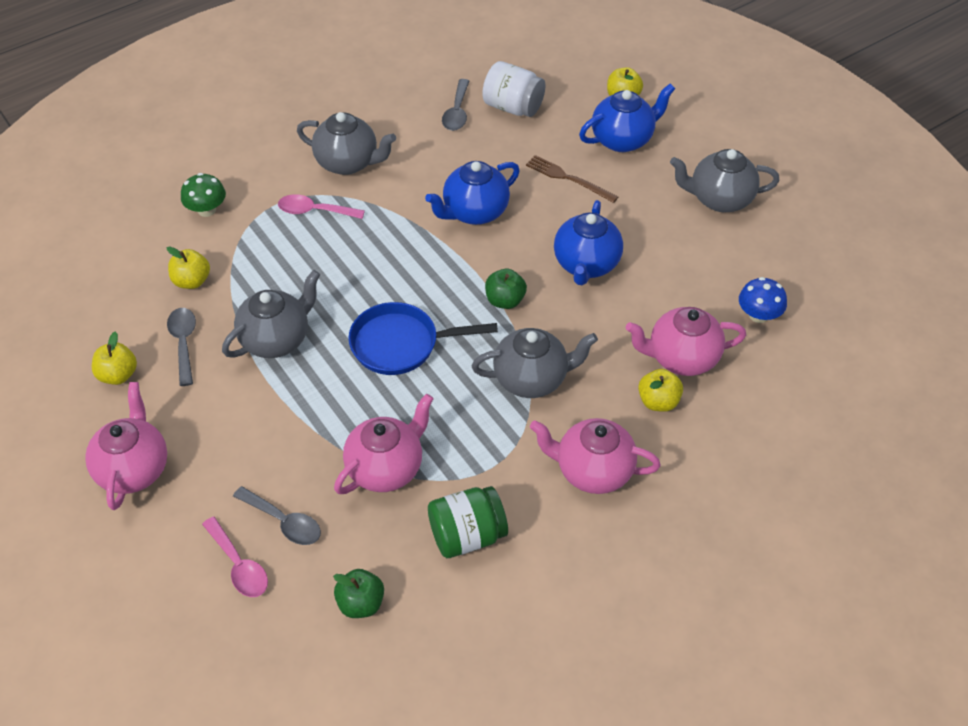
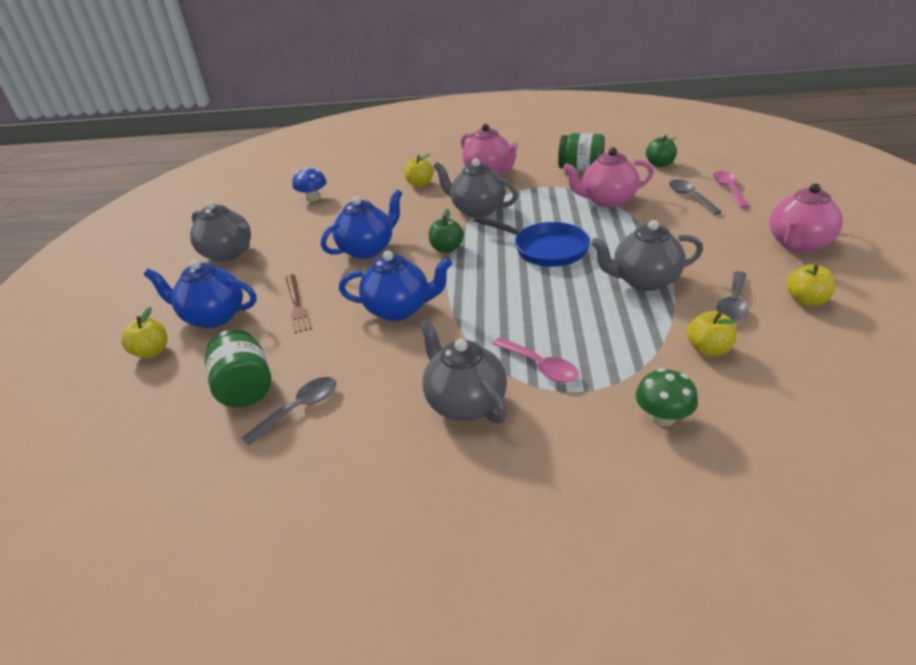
camera: 140 degrees left, 15 degrees down
(513, 107) = (245, 388): white jar -> green jar
(681, 358) = (381, 195): pink teapot -> none

